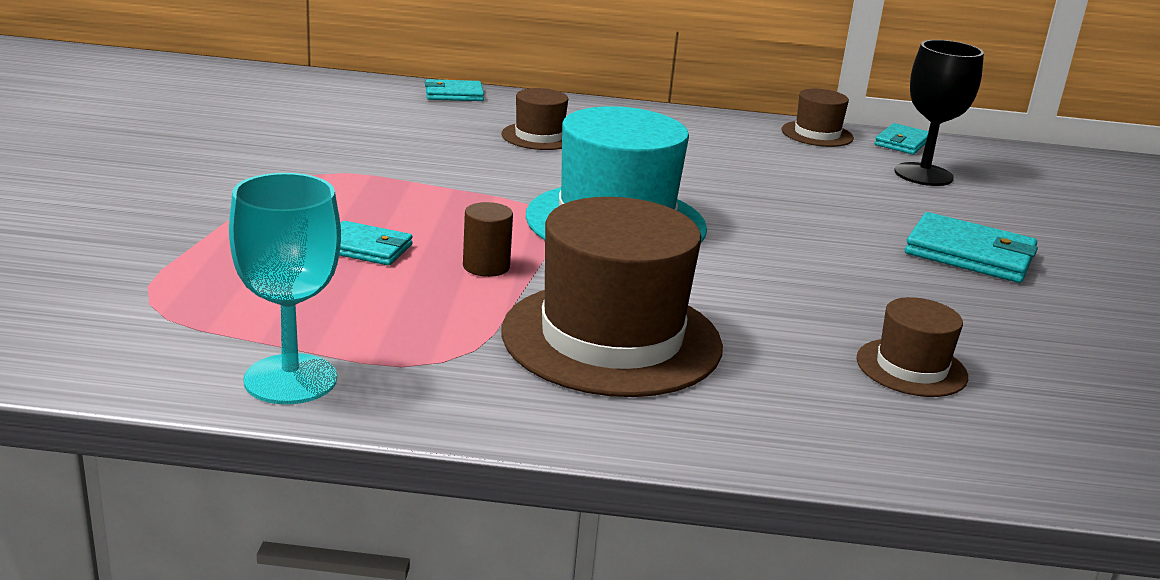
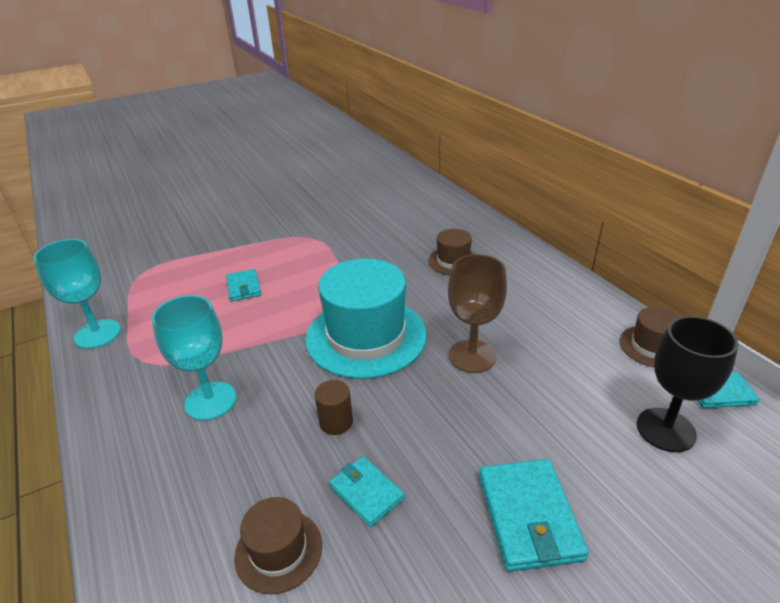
camera: 60 degrees right, 10 degrees up
(454, 94) = (469, 215): turquoise wallet -> turquoise wallet (366, 492)
(486, 266) = (258, 325): brown cylinder -> brown cylinder (336, 422)
(611, 338) = (210, 401): brown hat -> turquoise goblet
(730, 193) = (472, 356): none -> brown goblet

